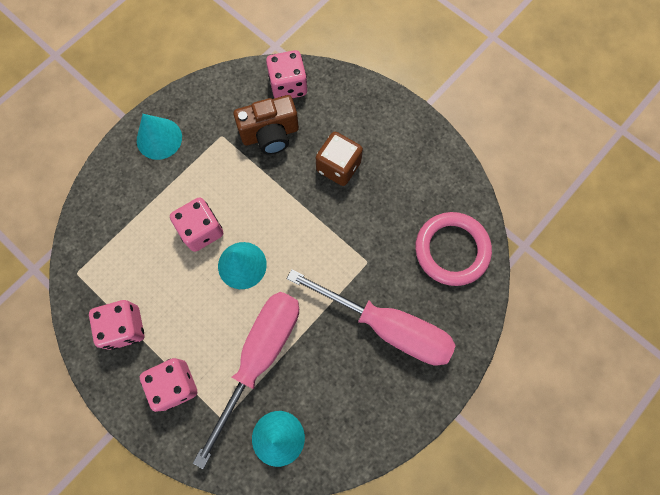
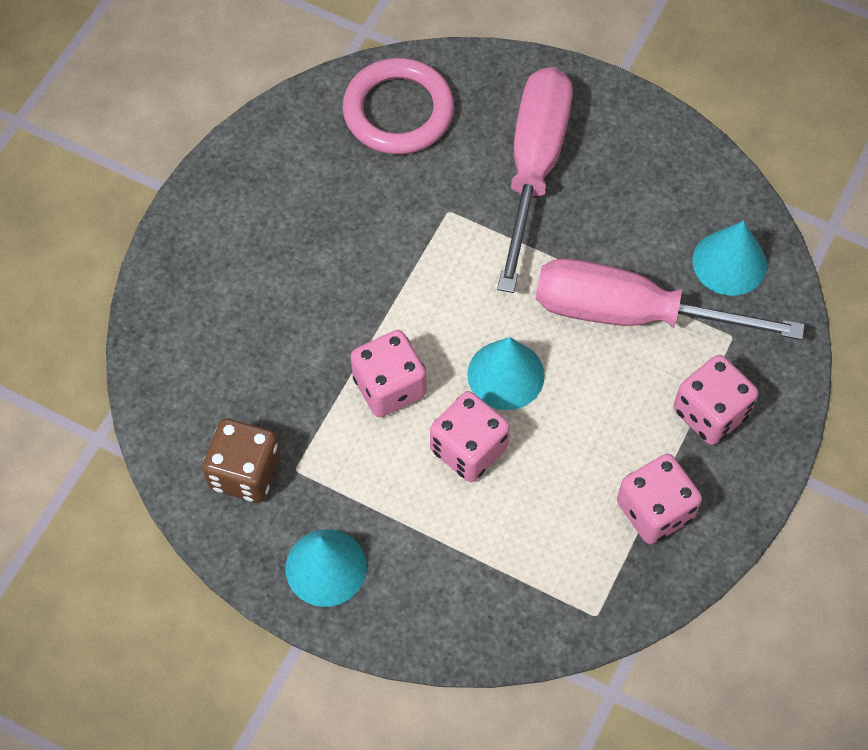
camera: 105 degrees left, 10 degrees down
(270, 134) = (275, 395): brown camera -> none
(288, 86) = (177, 392): pink dice -> pink dice (389, 387)
(338, 167) = (306, 283): brown dice -> brown dice (245, 472)

